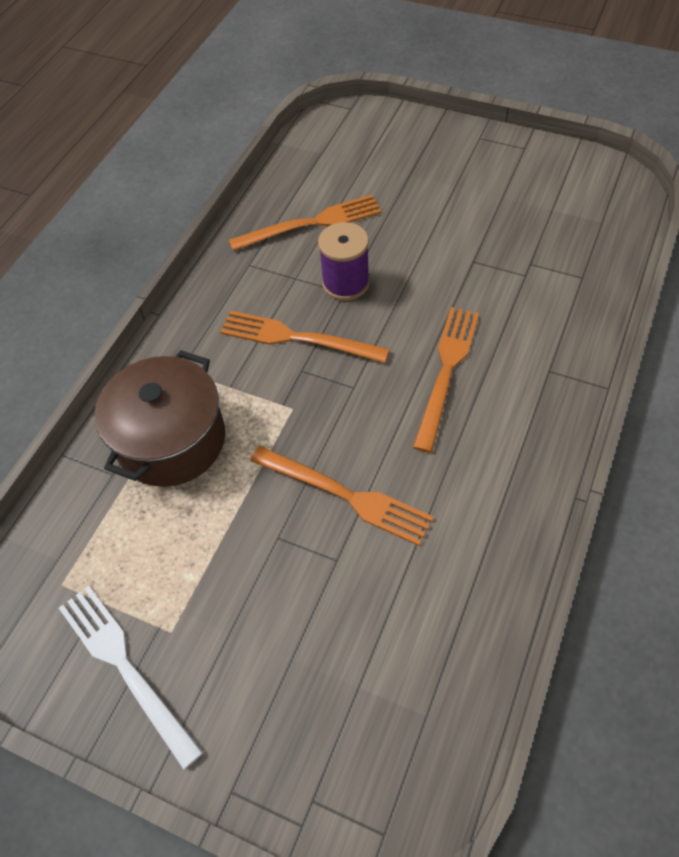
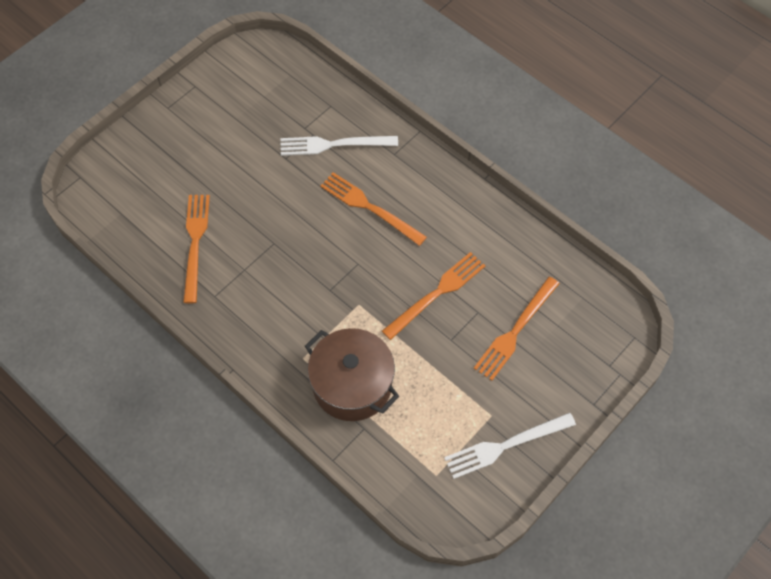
camera: 75 degrees left, 5 degrees up
(298, 338) = (301, 284): orange fork -> orange fork (515, 330)
(345, 283) = (266, 239): purple spool -> none
(523, 301) = (334, 144): none -> white fork

